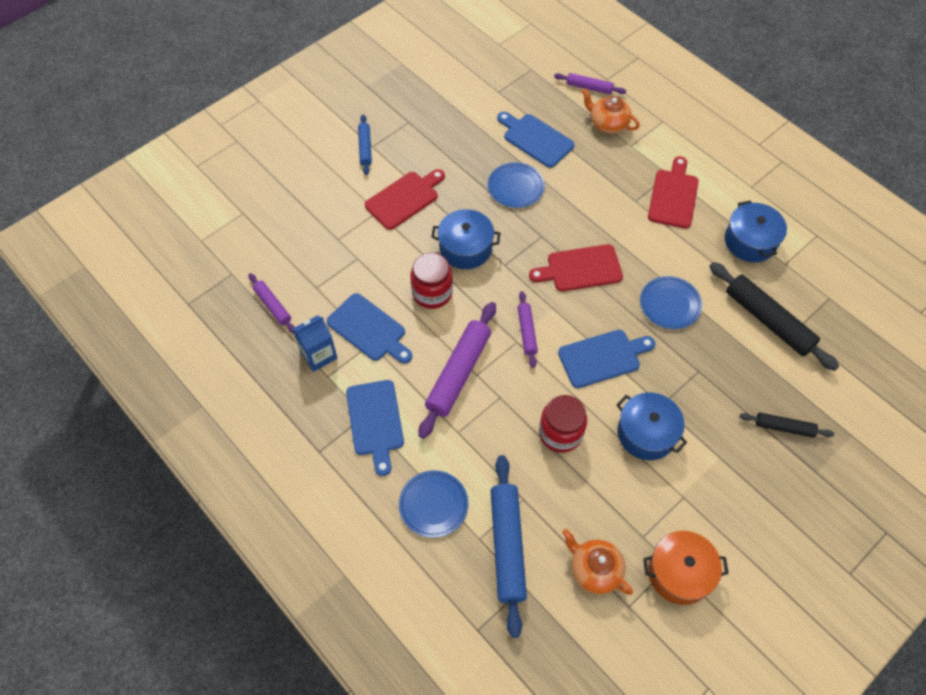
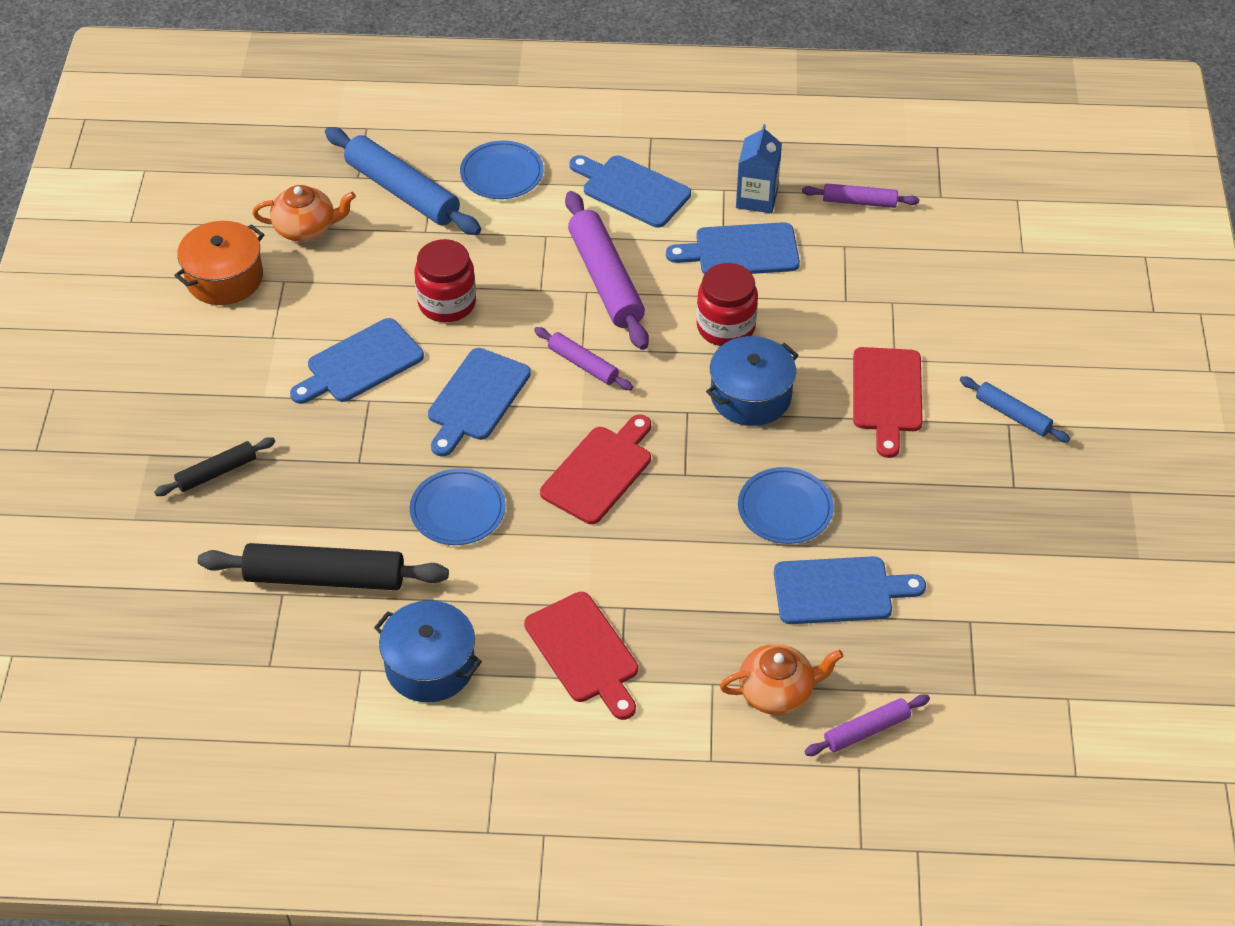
camera: 135 degrees right, 10 degrees down
(646, 433) = (360, 363): blue pot -> blue cutting board

